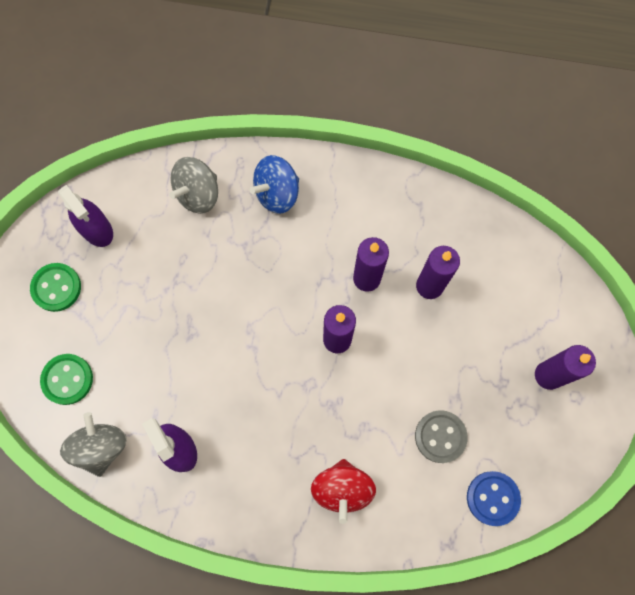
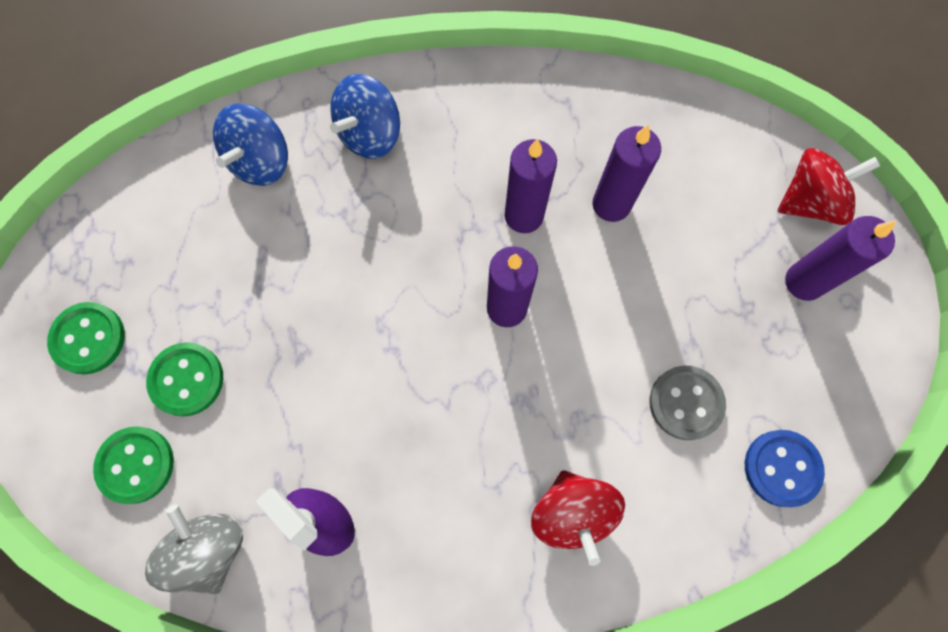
camera: 15 degrees left, 0 degrees up
(96, 229) = (127, 243): purple spray bottle -> none
(113, 332) = (187, 380): none -> green button
(198, 194) = (260, 161): grey spinning top -> blue spinning top
(571, 319) = (810, 201): none -> red spinning top

